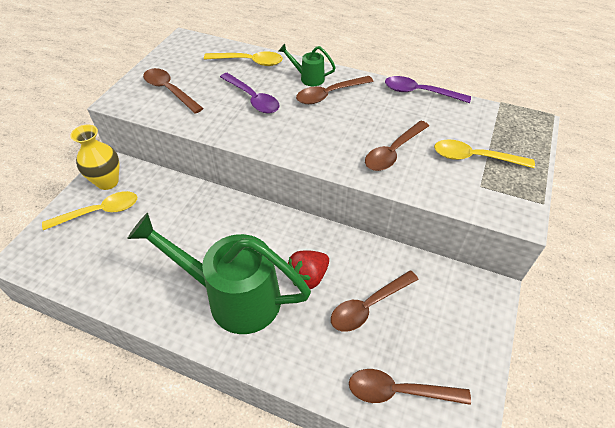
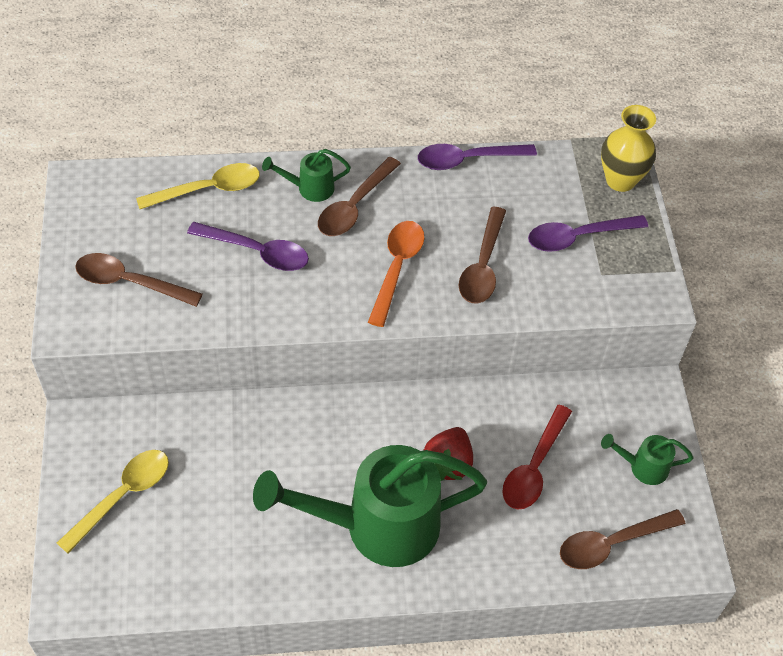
camera: 30 degrees left, 5 degrees up
(107, 182) = (97, 449): yellow vase -> yellow vase (620, 180)
(333, 134) = (396, 268): none -> orange spoon
(369, 306) = (534, 467): brown spoon -> red spoon
(455, 343) = (643, 467): none -> green watering can
(475, 158) = (578, 237): yellow spoon -> purple spoon

